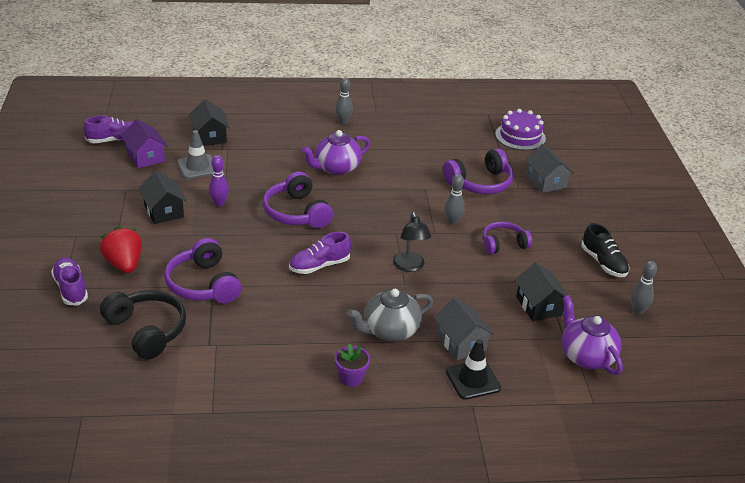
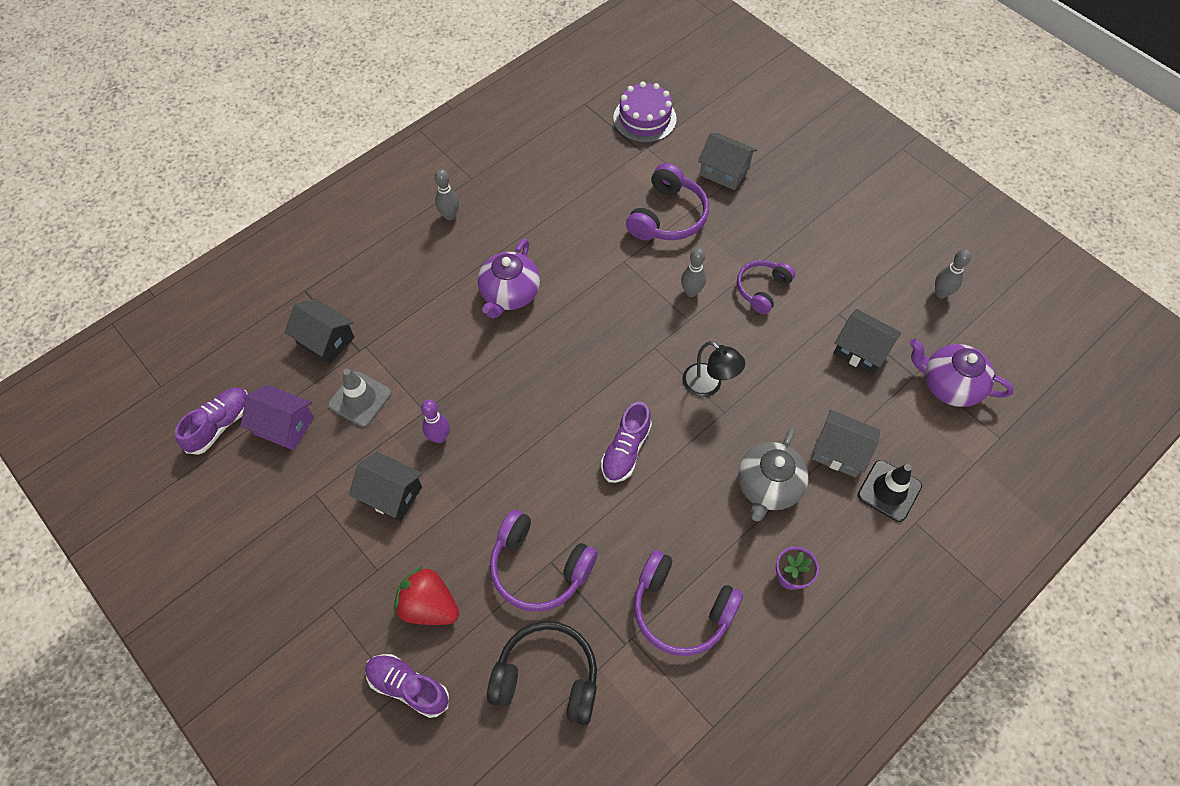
camera: 35 degrees left, 25 degrees up
(296, 213) = (532, 391): purple headphones -> purple headphones (681, 609)
(603, 263) = (865, 251): black shoe -> none

